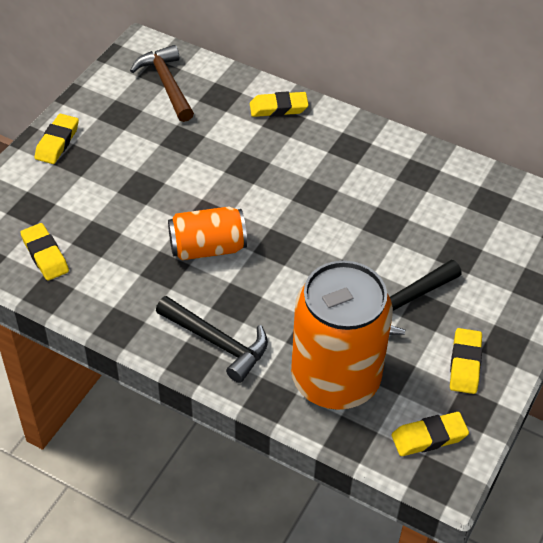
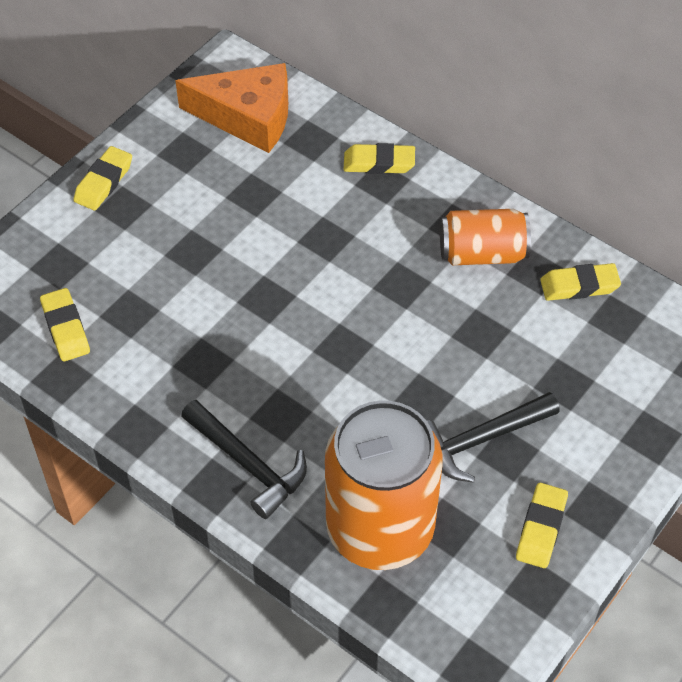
camera: 10 degrees right, 5 degrees up
(167, 84) = (248, 117): brown hammer -> orange cheese
(207, 248) = (258, 341): orange can -> orange can (482, 253)
(429, 437) = (477, 616): yellow eraser -> yellow eraser (579, 286)

